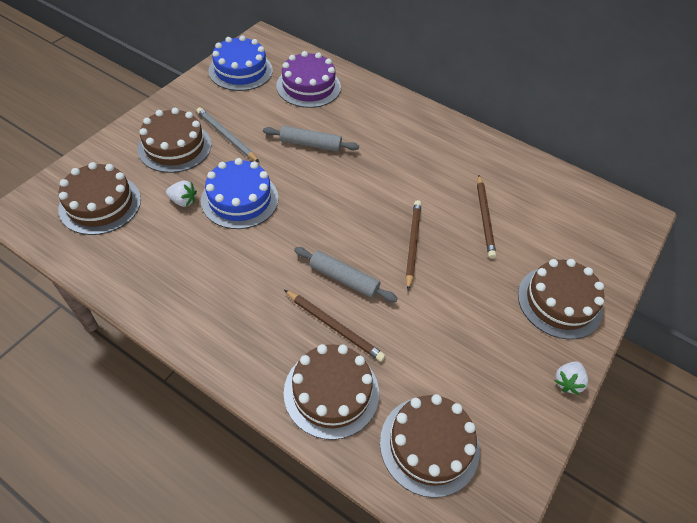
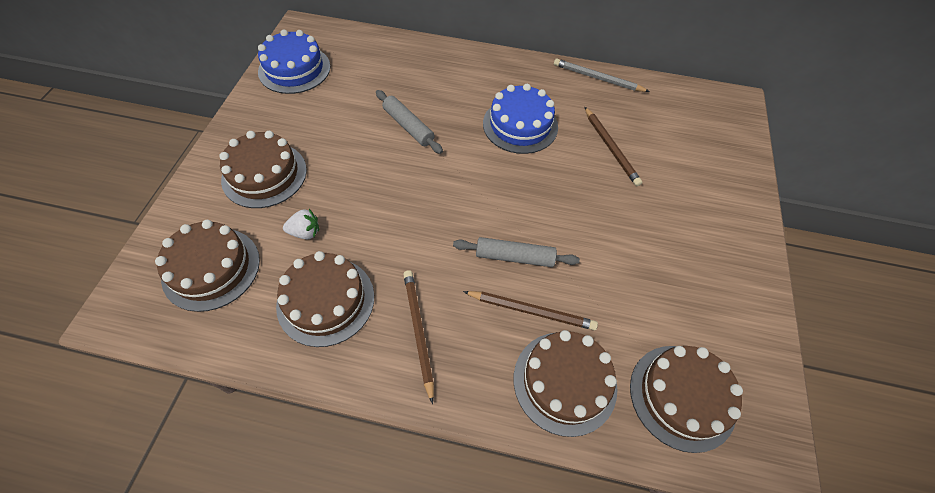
camera: 20 degrees left, 5 degrees up
(226, 136) = (316, 145): grey pencil -> grey pencil (597, 78)
(240, 199) = (365, 209): blue cake -> blue cake (520, 125)
(308, 86) = (374, 66): purple cake -> none
(310, 144) = (408, 126): grey rolling pin -> grey rolling pin turned 60 degrees clockwise
(412, 244) = (560, 197): brown pencil -> brown pencil (418, 332)
(559, 302) = (716, 207): brown cake -> brown cake (326, 301)
(567, 382) = (763, 281): white strawberry -> none

